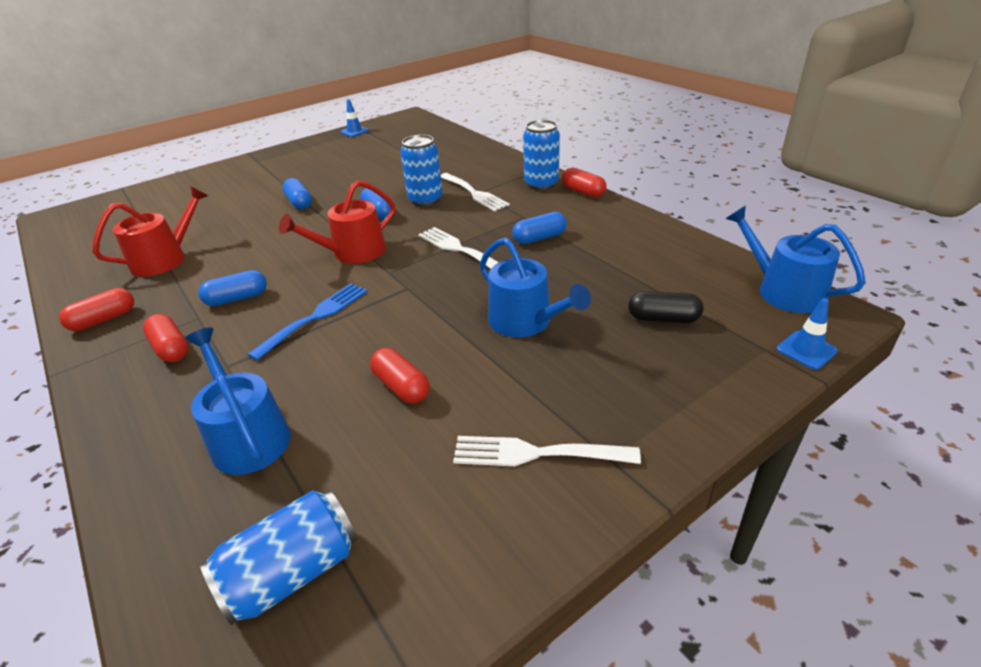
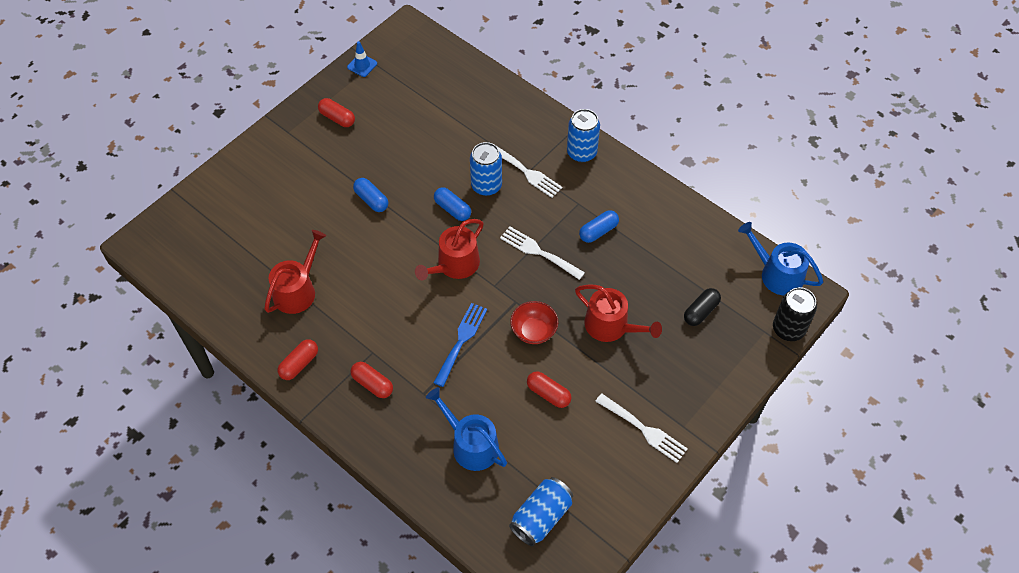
camera: 15 degrees left, 20 degrees up
(237, 298) = (390, 329): blue capsule -> none
(416, 316) = (534, 331): none -> red bowl
(525, 321) = (611, 326): blue watering can -> red watering can
(537, 453) = (643, 429): white fork -> white fork turned 135 degrees counterclockwise
(583, 192) = (620, 162): red capsule -> red capsule (337, 118)
(663, 318) = (701, 311): black capsule -> black capsule turned 45 degrees counterclockwise
(806, 350) = (788, 329): blue traffic cone -> black can

